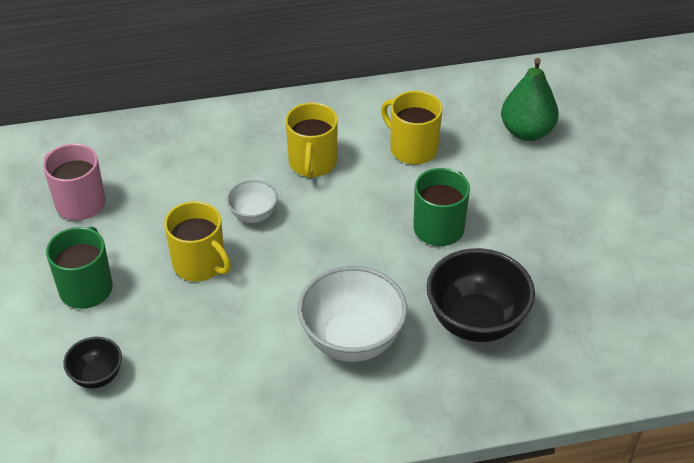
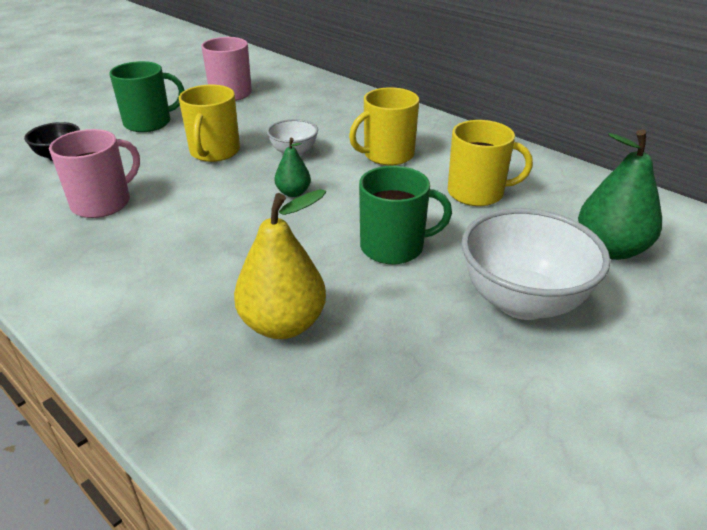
camera: 55 degrees right, 10 degrees down
(225, 368) = (103, 203): none -> pink mug
(319, 245) = (293, 193): none -> green pear
(352, 340) = (187, 253): white bowl -> white bowl (522, 301)
(412, 148) = (477, 193): yellow mug -> yellow mug turned 90 degrees clockwise
(476, 321) = (283, 324): black bowl -> yellow pear

